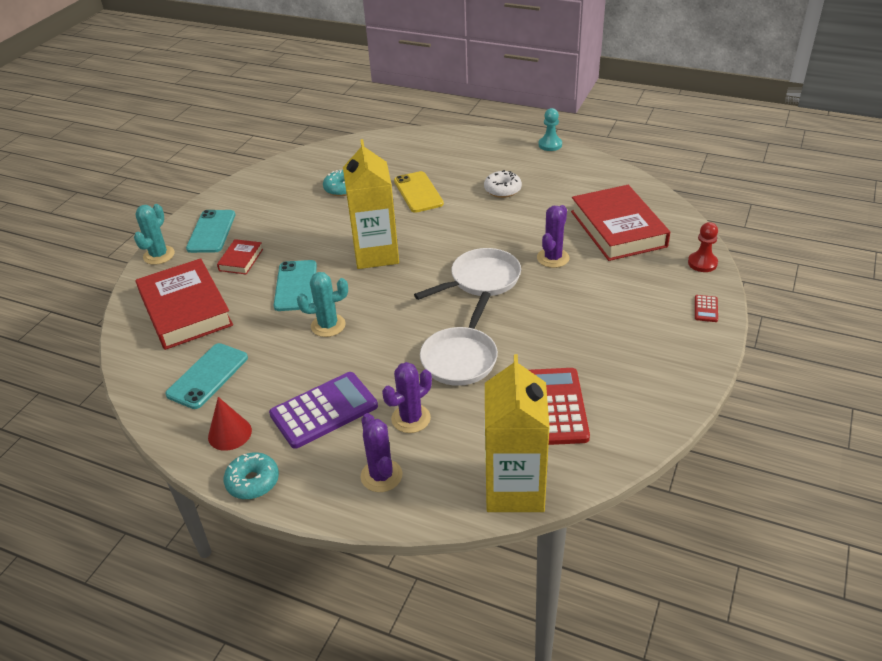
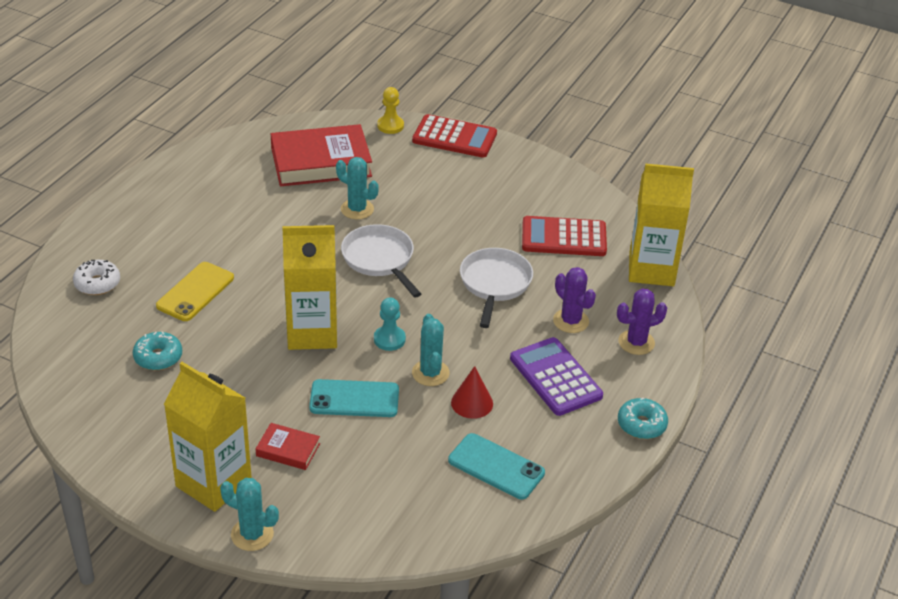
camera: 90 degrees left, 0 degrees up
(186, 310) = (376, 495): red book -> none
(211, 232) = (213, 483): turquoise phone -> yellow carton
(229, 433) = (581, 444): red cone -> red cone (472, 403)
(418, 192) = (195, 292): yellow phone -> yellow phone turned 45 degrees counterclockwise
(461, 357) = (495, 284): white pan -> white pan turned 105 degrees counterclockwise
(502, 190) = (218, 227): white donut -> white donut (97, 283)
(550, 145) = (135, 180): turquoise pawn -> turquoise pawn (389, 339)
(553, 258) = (357, 209): purple cactus -> turquoise cactus
(702, 263) = (390, 126): red pawn -> yellow pawn
(706, 309) = (454, 137): red calculator -> red calculator, size x2.36

